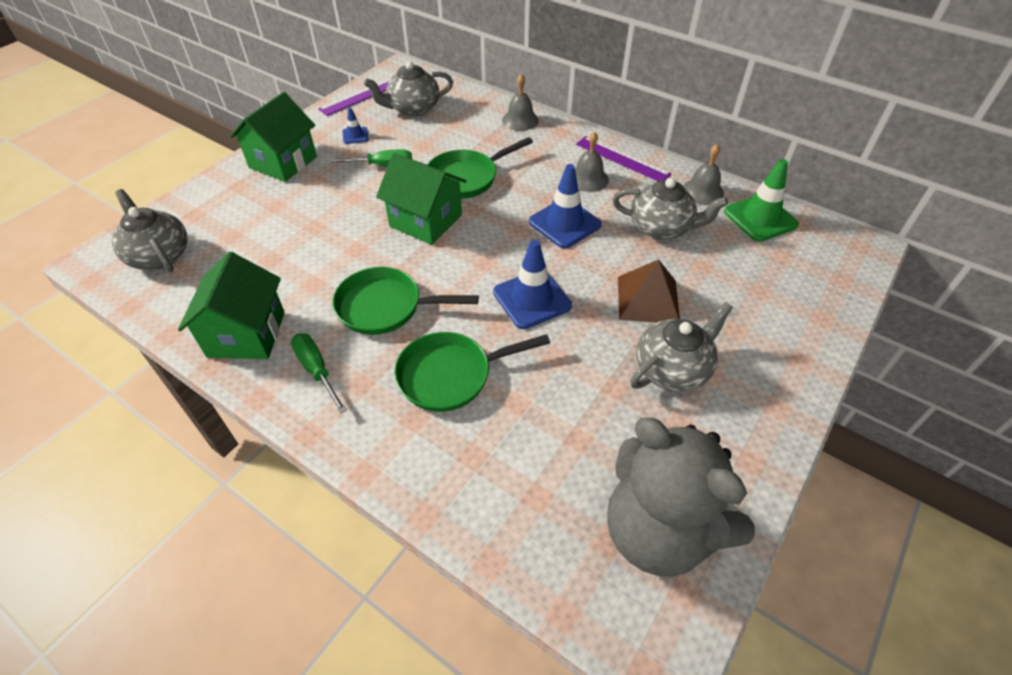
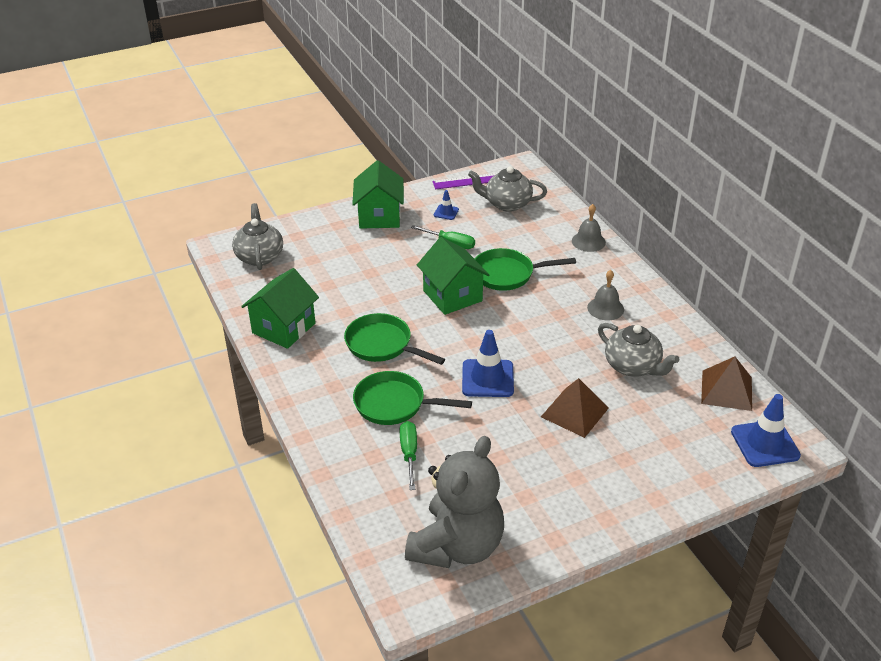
camera: 30 degrees right, 10 degrees down
(283, 162) = (379, 216): green house -> green house turned 60 degrees counterclockwise
(316, 370) = (312, 367): green screwdriver -> green screwdriver (409, 453)
(564, 223) = (557, 335): blue traffic cone -> blue traffic cone (765, 444)
(622, 159) = (649, 302): purple ruler -> none
(658, 531) = (457, 546): grey teddy bear -> grey teddy bear turned 135 degrees counterclockwise
(672, 369) = (551, 463): grey teapot -> none
(702, 191) = (696, 352): grey bell -> none
(760, 218) = (726, 390): green traffic cone -> brown pyramid

